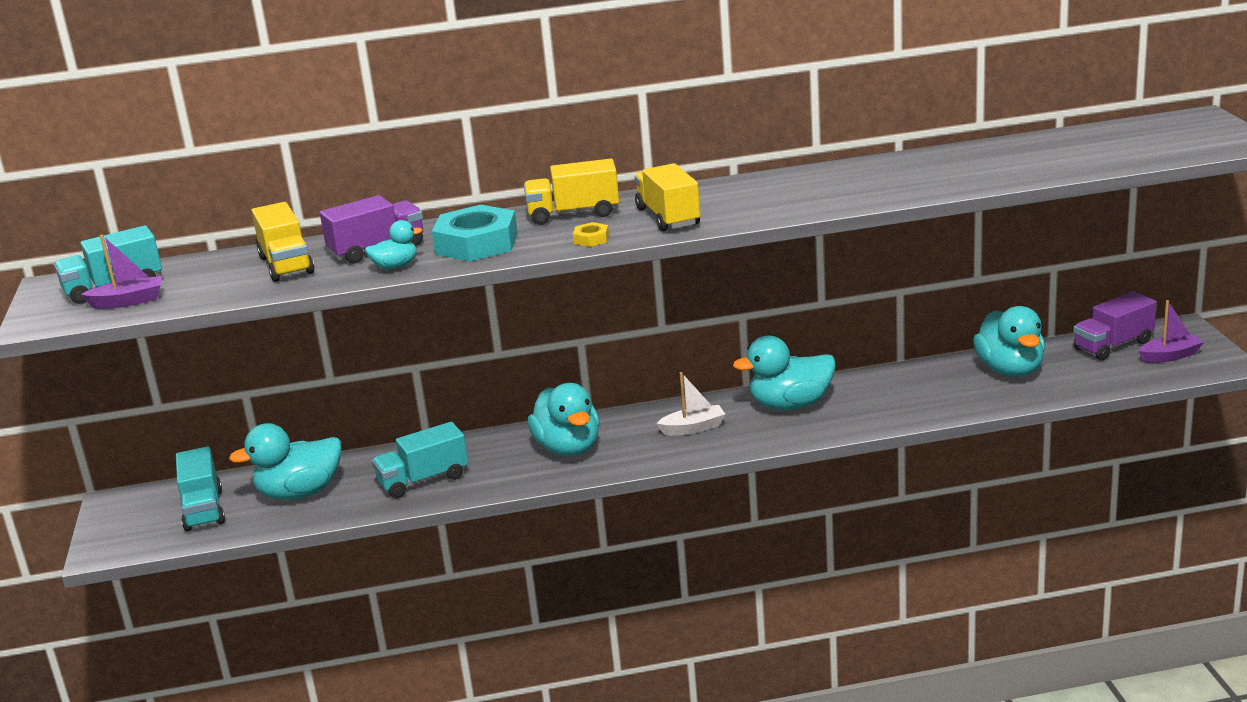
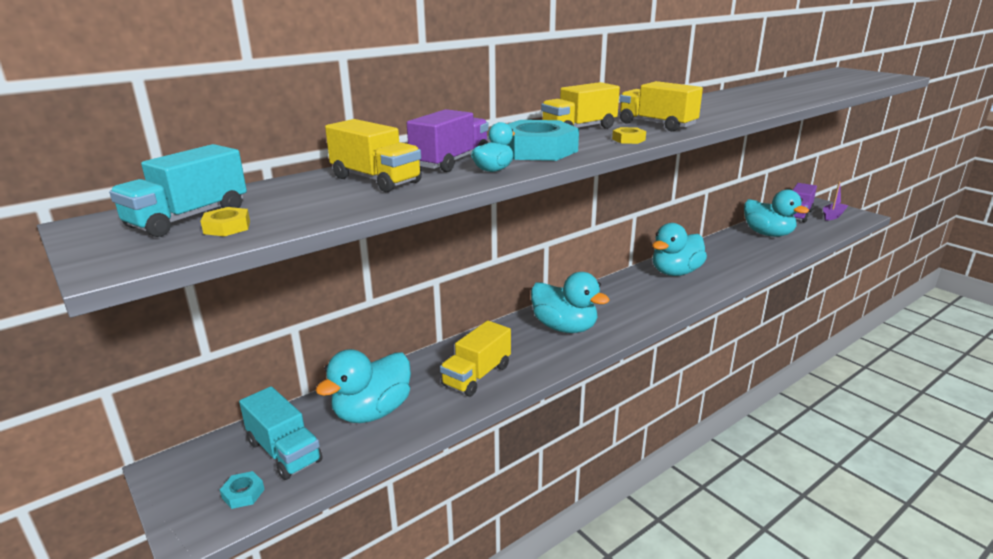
camera: 30 degrees left, 0 degrees up
(128, 301) = (227, 227): purple boat -> yellow nut
(150, 534) = (243, 493): none -> turquoise nut
(423, 480) = (477, 375): turquoise truck -> yellow truck
(693, 428) = (634, 297): white boat -> none

